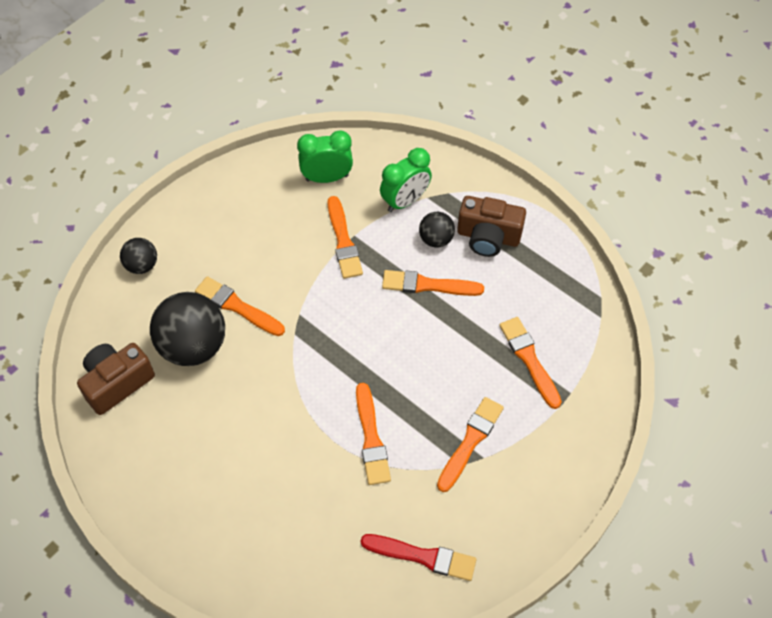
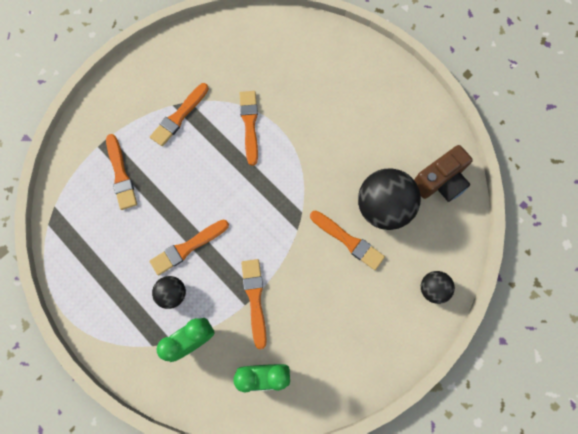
camera: 175 degrees left, 15 degrees up
(422, 556) = (225, 46): red brush -> none
(428, 285) = (187, 247): orange brush -> orange brush turned 135 degrees clockwise
(488, 237) = (126, 292): brown camera -> none

